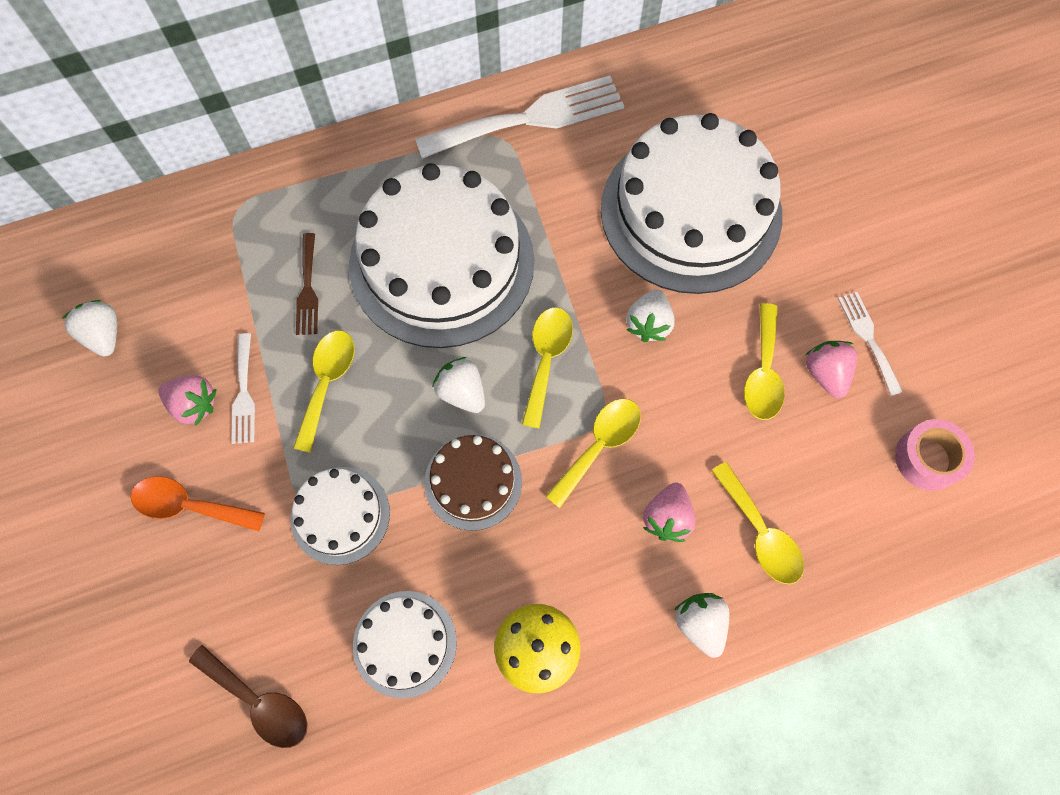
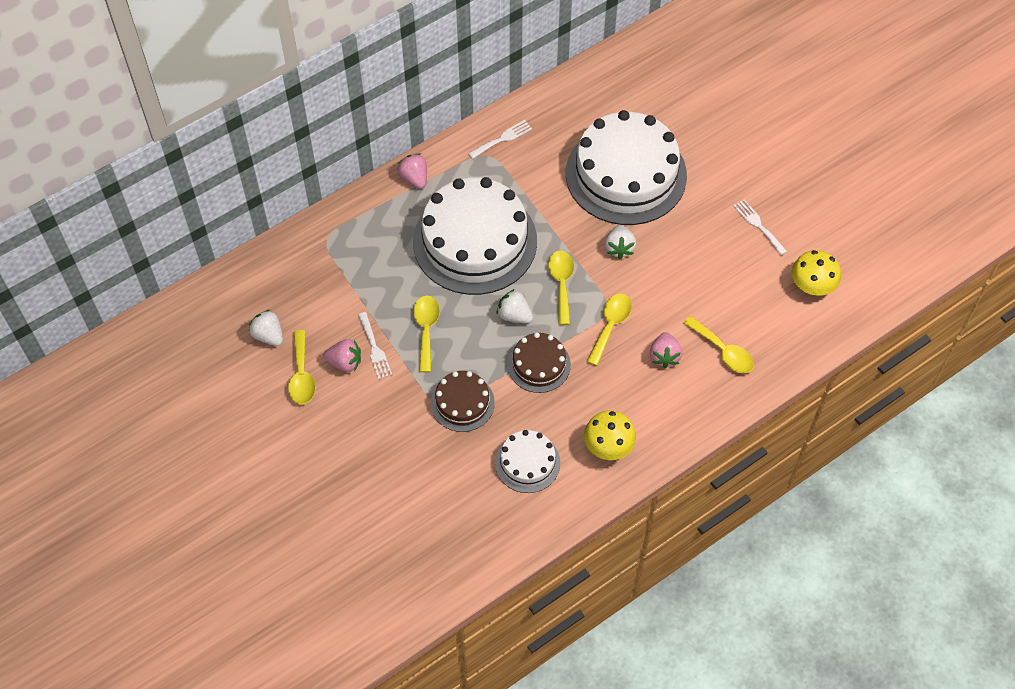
camera: 15 degrees left, 10 degrees down
(189, 506) = (365, 420): orange spoon -> none
(259, 701) = (450, 515): brown spoon -> none
(308, 289) = (393, 277): brown fork -> none
(340, 515) = (462, 403): white cake -> brown cake
(530, 118) = (502, 139): white fork -> white fork, size x0.49
(700, 624) = (701, 409): white strawberry -> none
(763, 372) = (699, 260): yellow spoon -> yellow spoon (302, 375)
(825, 374) = (738, 252): pink strawberry -> pink strawberry (414, 178)
(927, 458) = (812, 286): pink tape -> yellow mushroom

